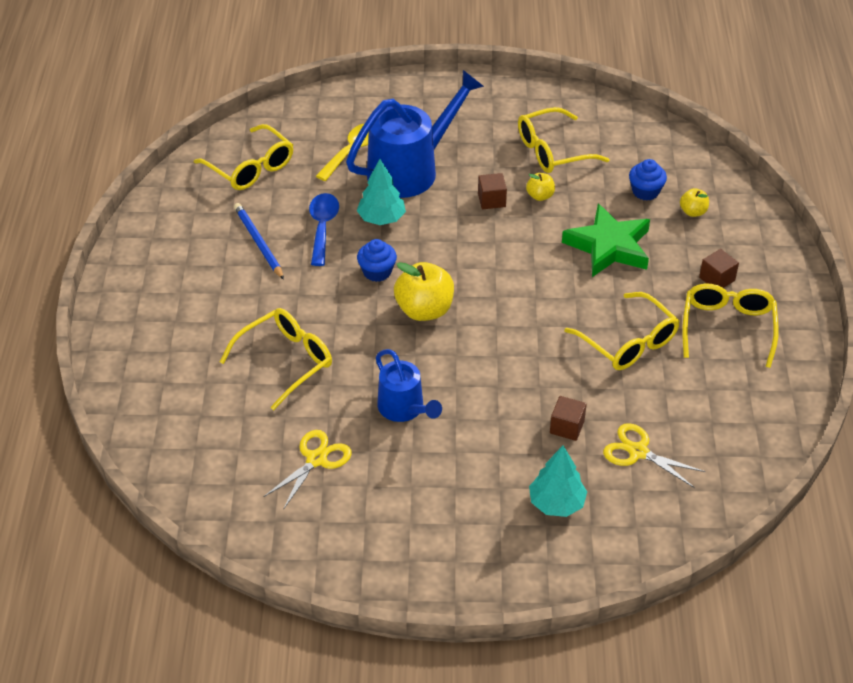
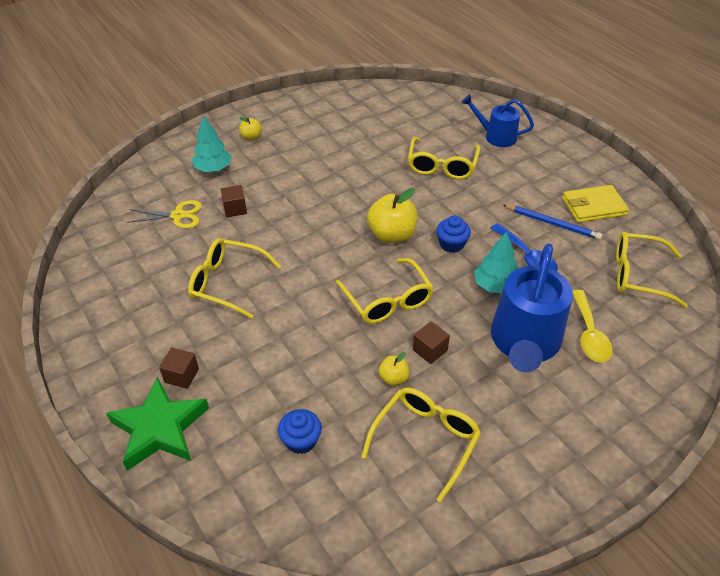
camera: 145 degrees right, 0 degrees up
(197, 238) = (593, 206): none -> yellow wallet
(316, 459) = (368, 131): yellow scissors -> none
(404, 409) = (344, 174): blue watering can -> blue watering can (495, 136)
(609, 246) = (295, 358): green star -> green star (159, 428)
(693, 212) = (240, 441): yellow apple -> yellow apple (251, 137)
(727, 327) = (152, 333): yellow glasses -> yellow glasses (388, 300)

